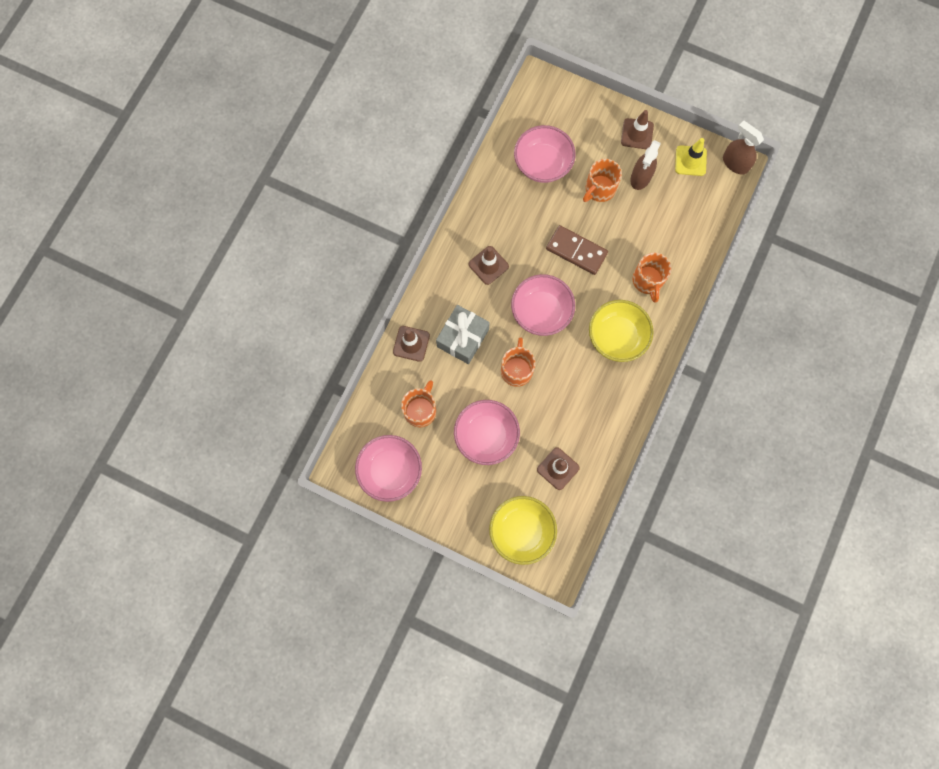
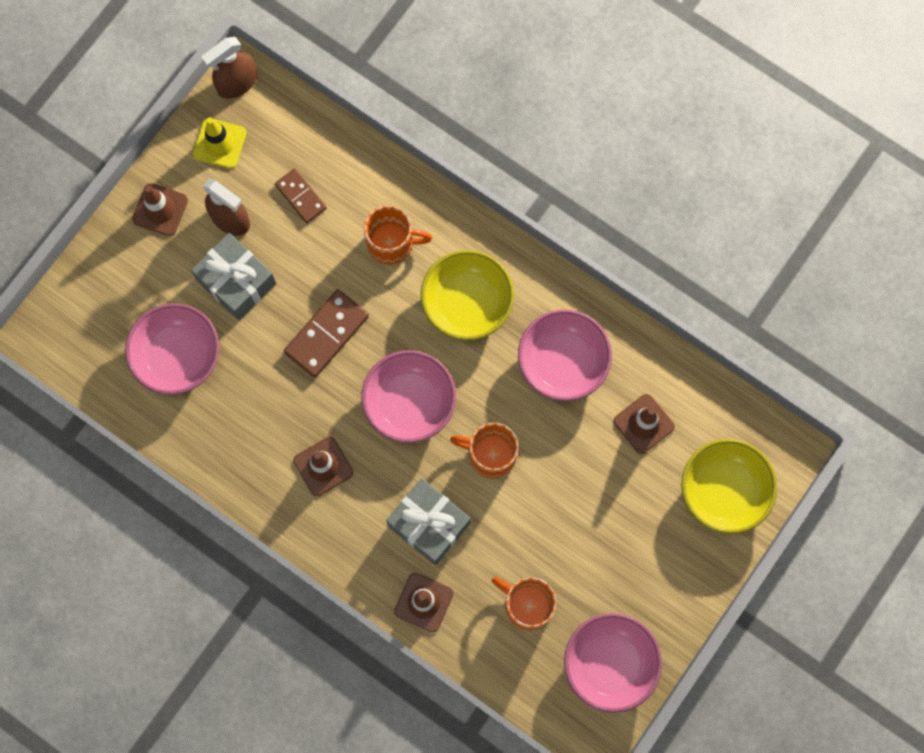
camera: 80 degrees left, 0 degrees up
(486, 435) = (580, 516): pink bowl -> pink bowl (562, 362)
(599, 189) = (236, 282): orange mug -> grey gift
(666, 217) = (300, 197): none -> brown domino

